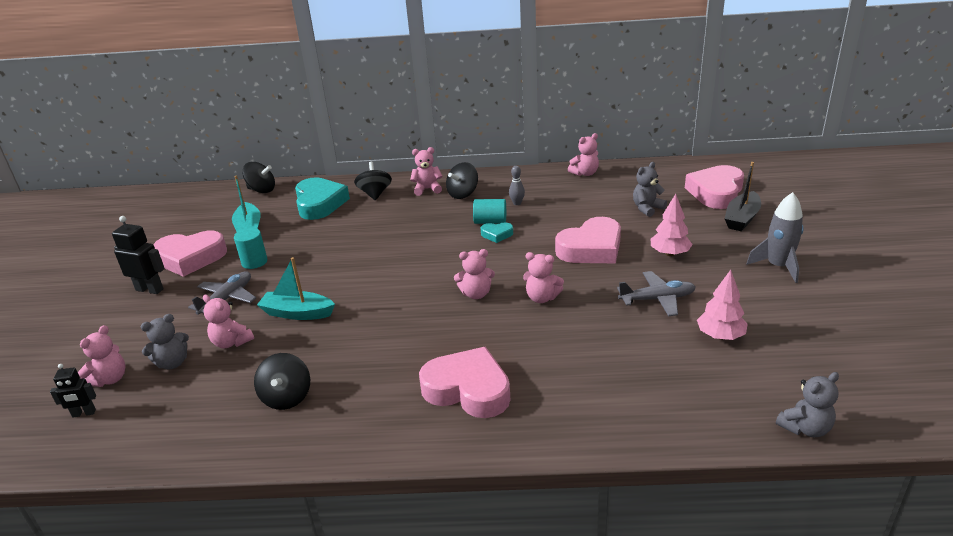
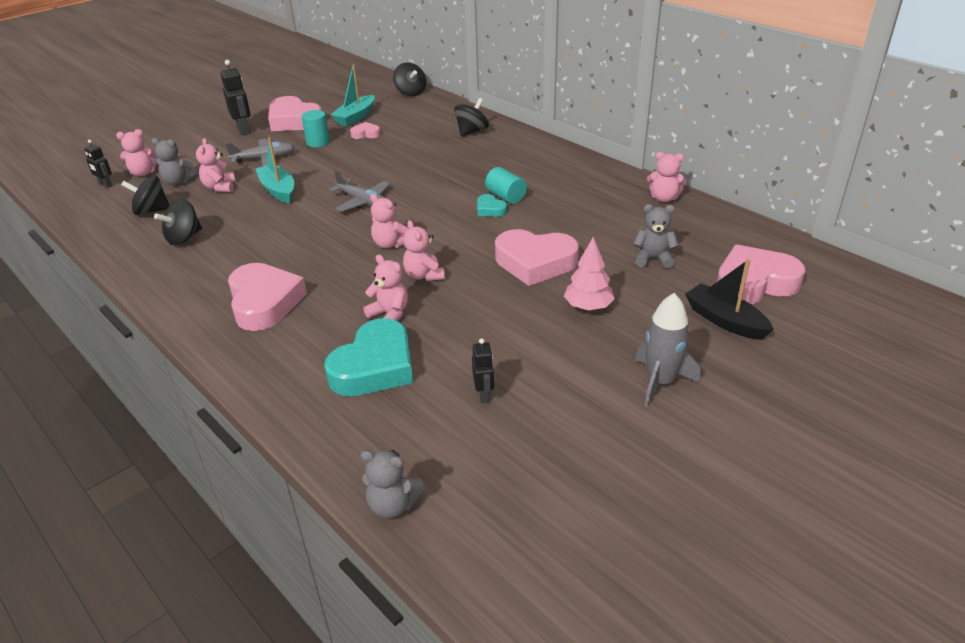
camera: 45 degrees right, 5 degrees up
(287, 235) = (366, 134): none -> pink heart
(319, 203) = (425, 121): turquoise heart -> turquoise heart (375, 366)
(427, 189) = (513, 146): pink teddy bear -> pink teddy bear (390, 314)
(463, 194) = (530, 164): black spinning top -> black spinning top (151, 211)
(517, 203) = (555, 193): grey bowling pin -> none
(657, 299) = (499, 334): grey plane -> grey plane (363, 202)
(720, 336) = (484, 394): pink tree -> black robot
(741, 218) = (725, 320): black boat -> black boat turned 60 degrees clockwise

